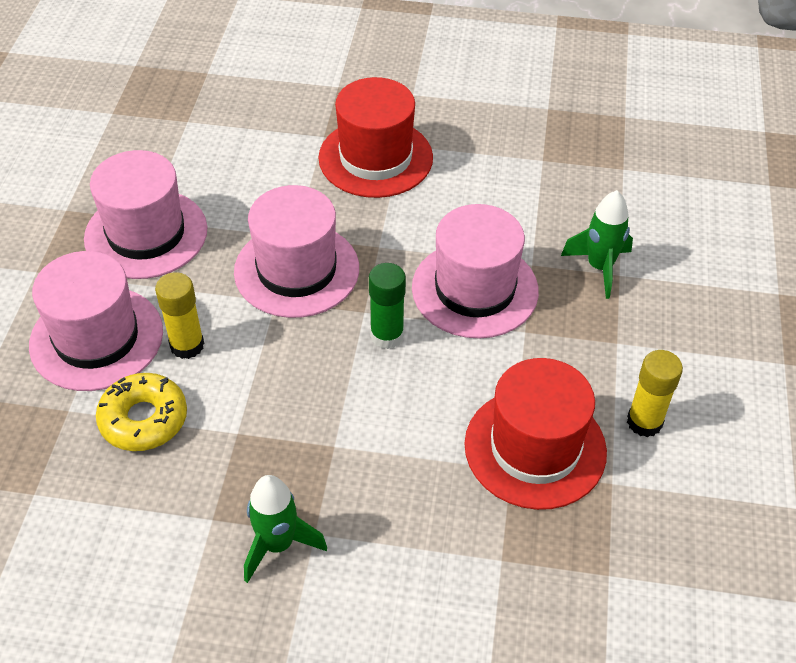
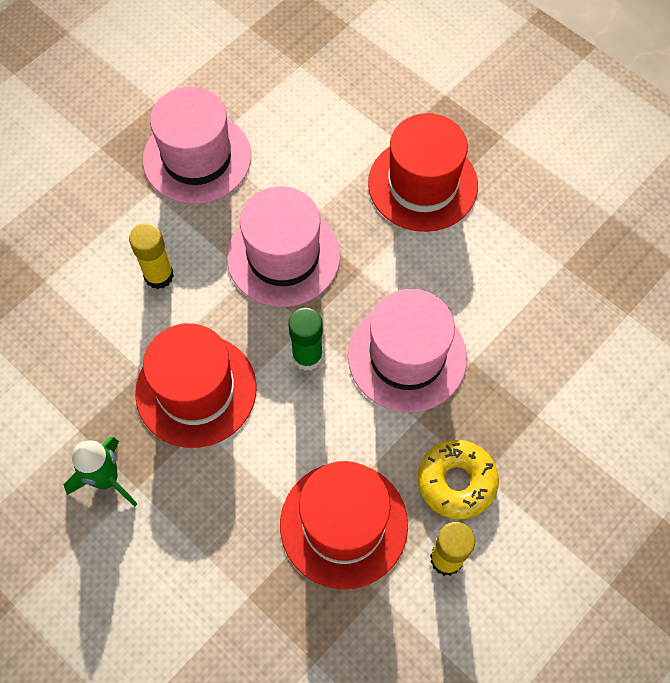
camera: 35 degrees right, 15 degrees up
(96, 338) = (102, 231): pink hat -> none
(144, 419) = (88, 320): yellow donut -> yellow donut (456, 482)
(304, 419) = (196, 390): none -> red hat
(599, 267) = (526, 398): green rocket -> none

